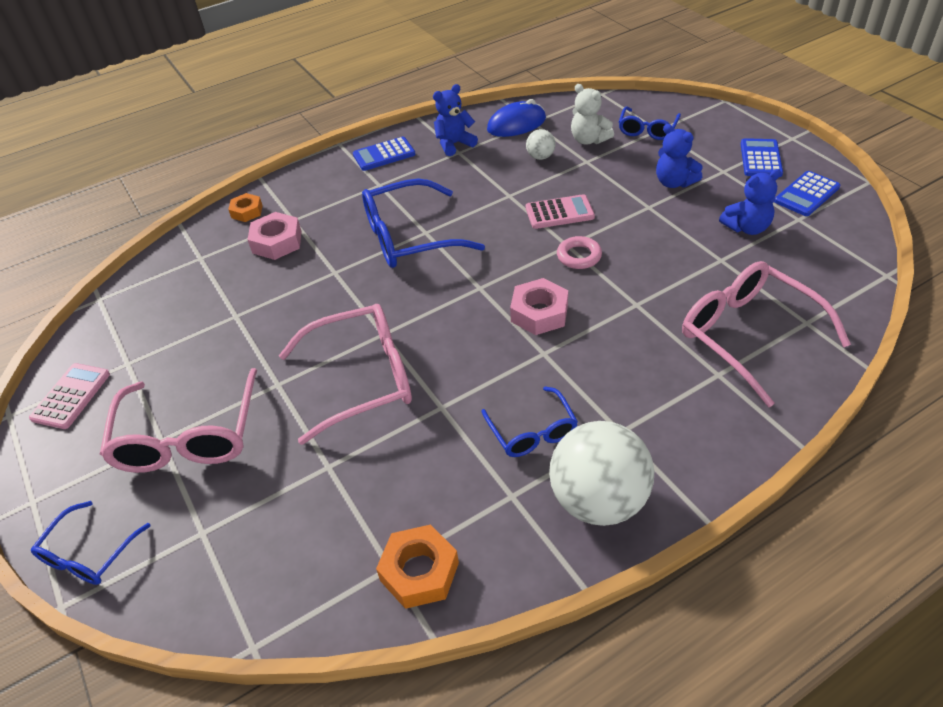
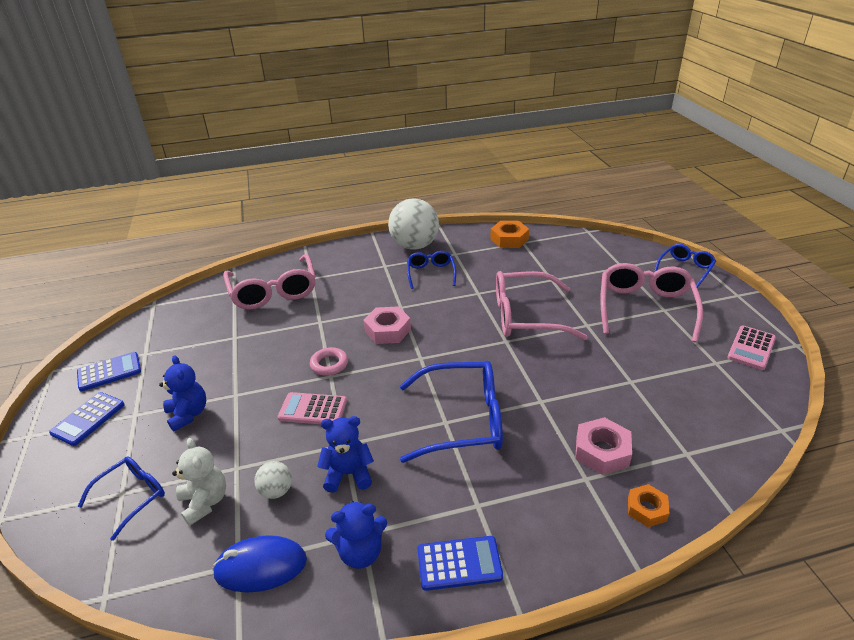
camera: 165 degrees left, 10 degrees down
(747, 228) = (188, 356): blue teddy bear -> blue teddy bear (348, 474)

